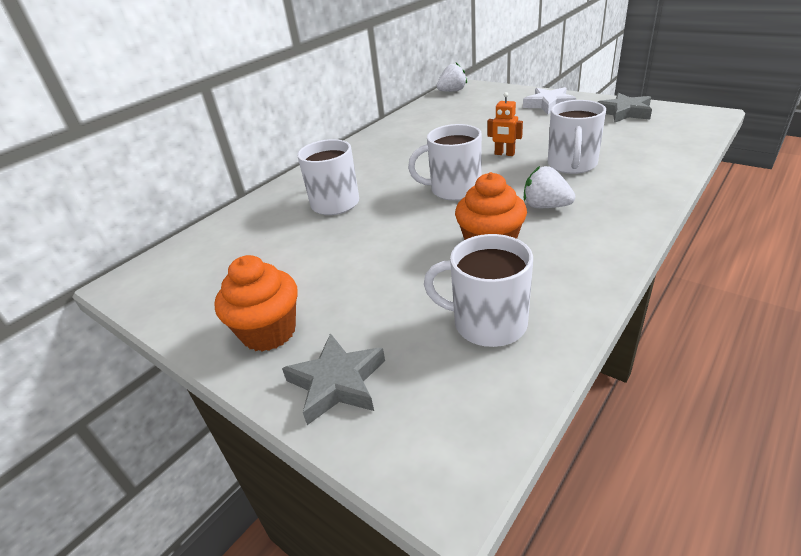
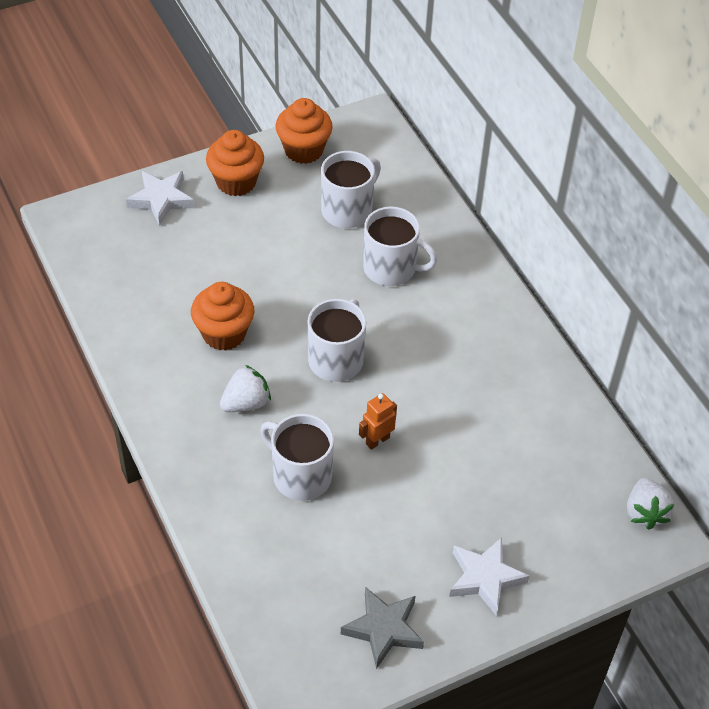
camera: 110 degrees right, 15 degrees up
(191, 306) = (304, 150): none -> orange cupcake
(337, 383) = (161, 200): grey star -> white star
(488, 323) = (145, 286): white mug -> white mug (348, 210)

